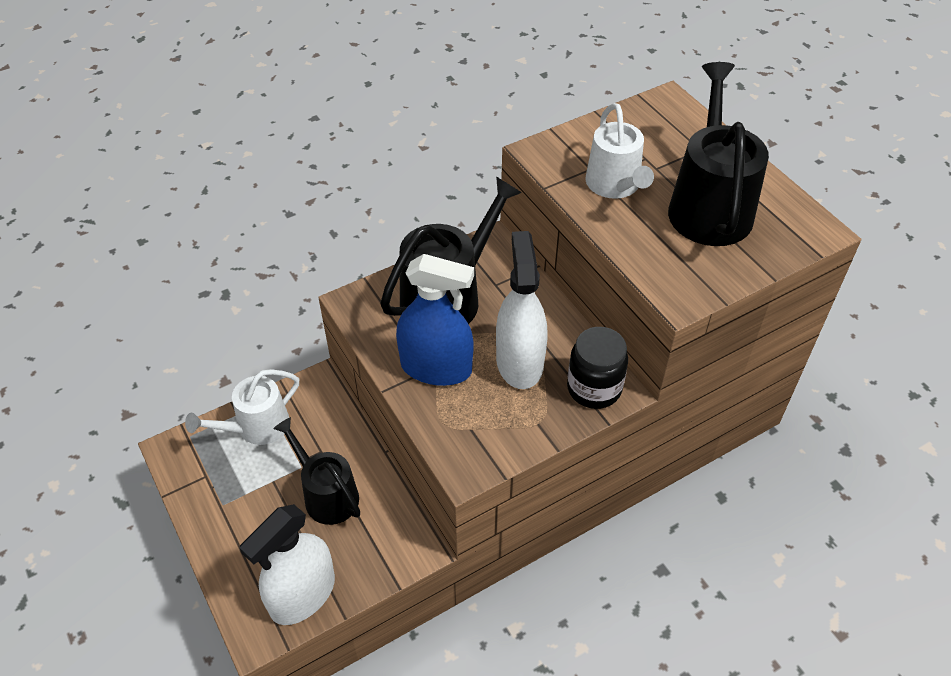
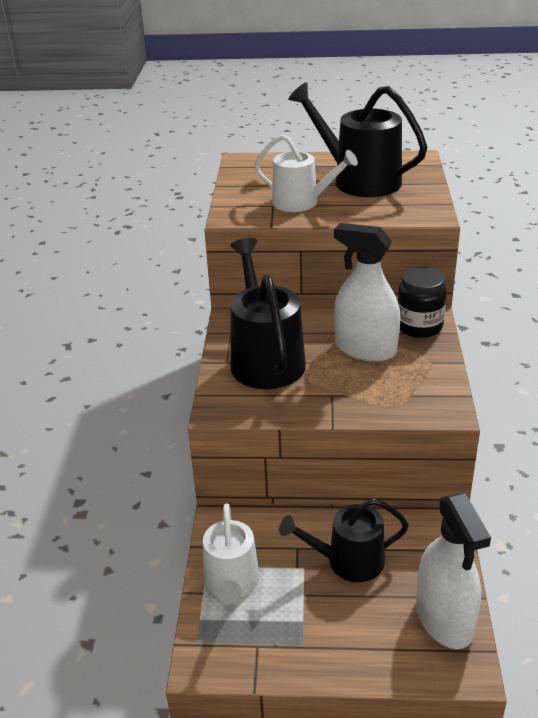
camera: 55 degrees left, 15 degrees down
(436, 367) = (333, 390): blue spray bottle -> none

